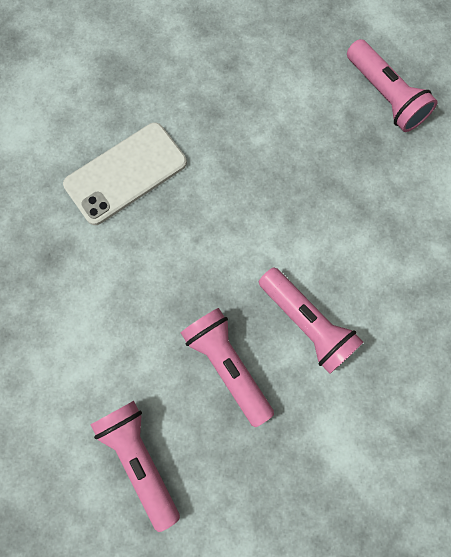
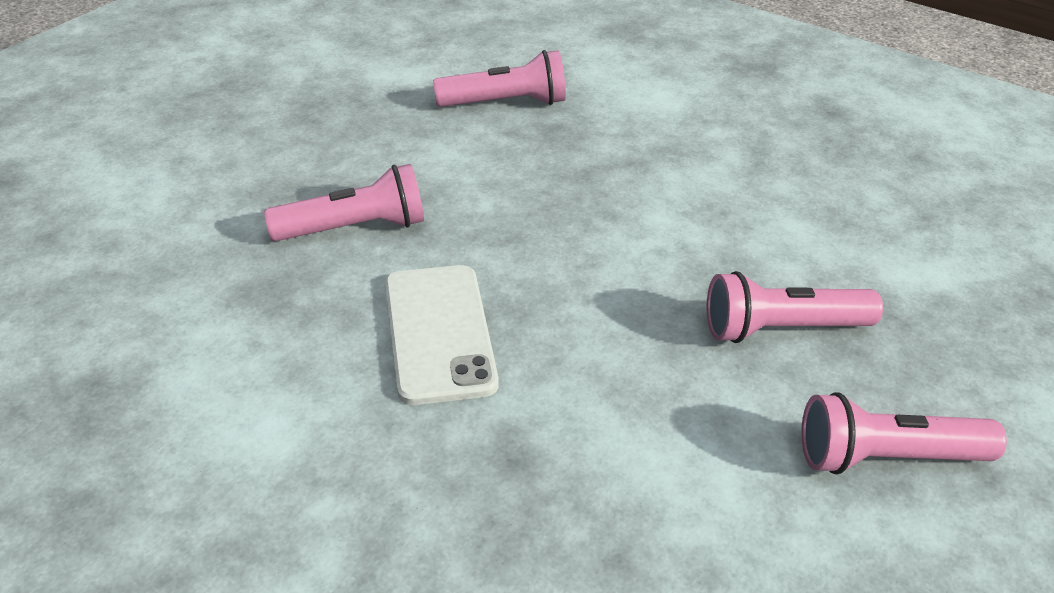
camera: 65 degrees left, 35 degrees down
(307, 323) = (757, 247): pink flashlight -> pink flashlight (354, 228)

